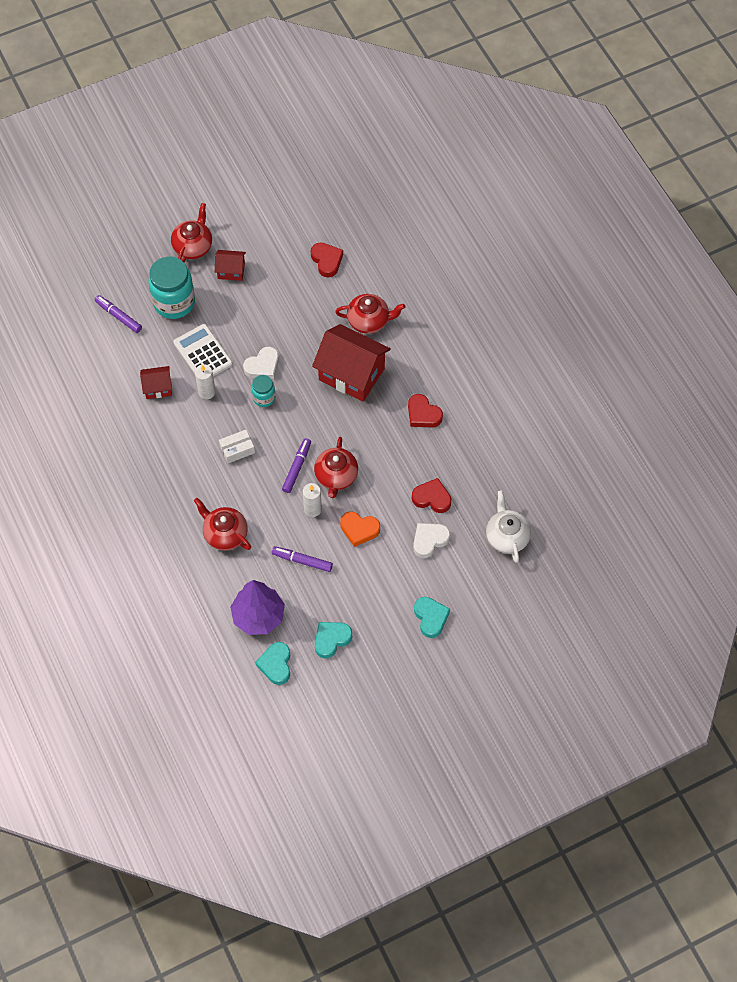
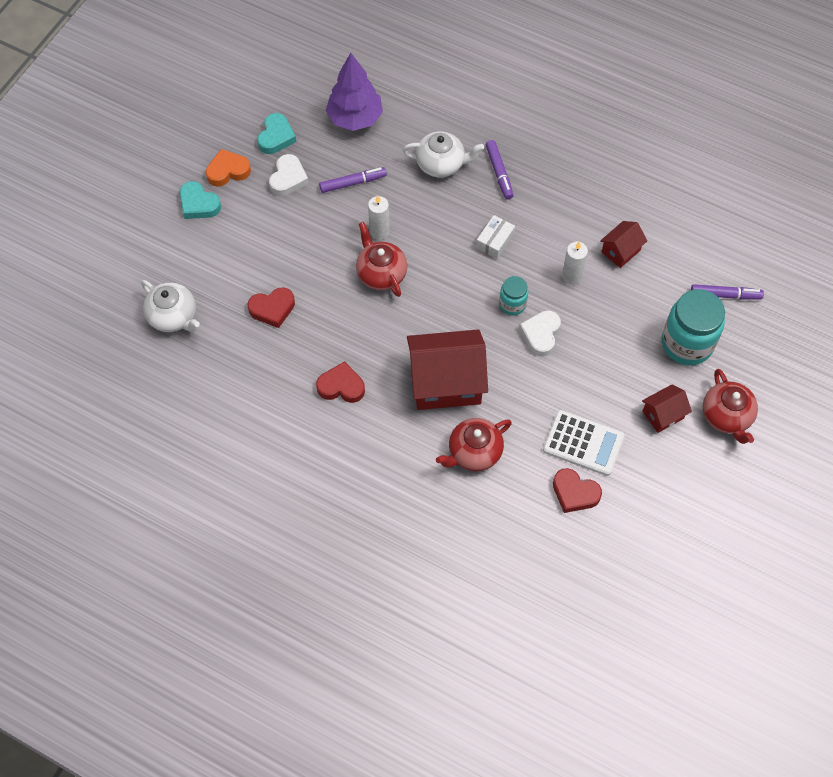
camera: 145 degrees right, 0 degrees up
(203, 353) = (610, 310): white calculator -> white calculator (583, 443)
(225, 534) = (441, 164): red teapot -> white teapot
(276, 664) = (309, 92): turquoise heart -> none
(297, 468) = (425, 259): purple marker -> purple marker (499, 173)
(359, 529) = (321, 239): orange heart -> orange heart (228, 171)
(429, 540) = (247, 269): white heart -> white heart (288, 178)

